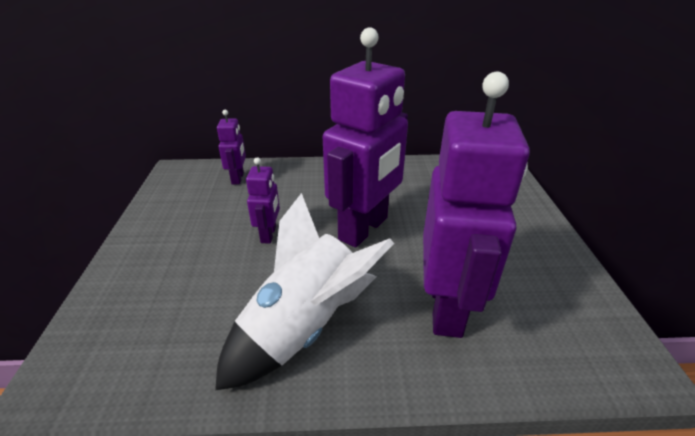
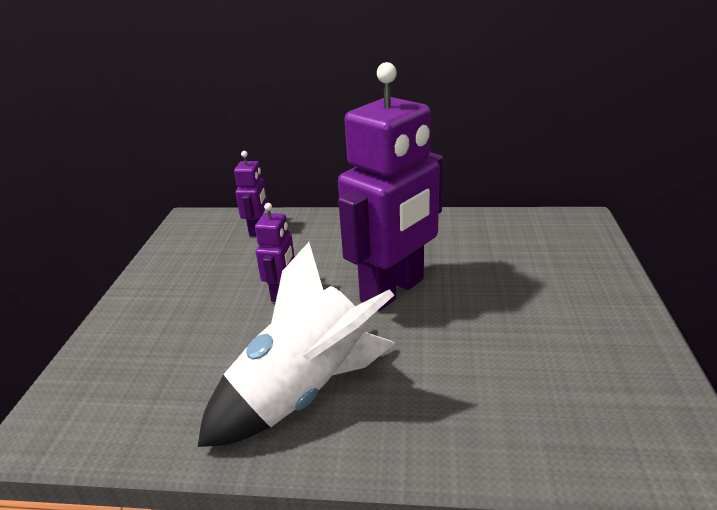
camera: 10 degrees right, 5 degrees down
(447, 307) = (474, 382): purple robot -> none

